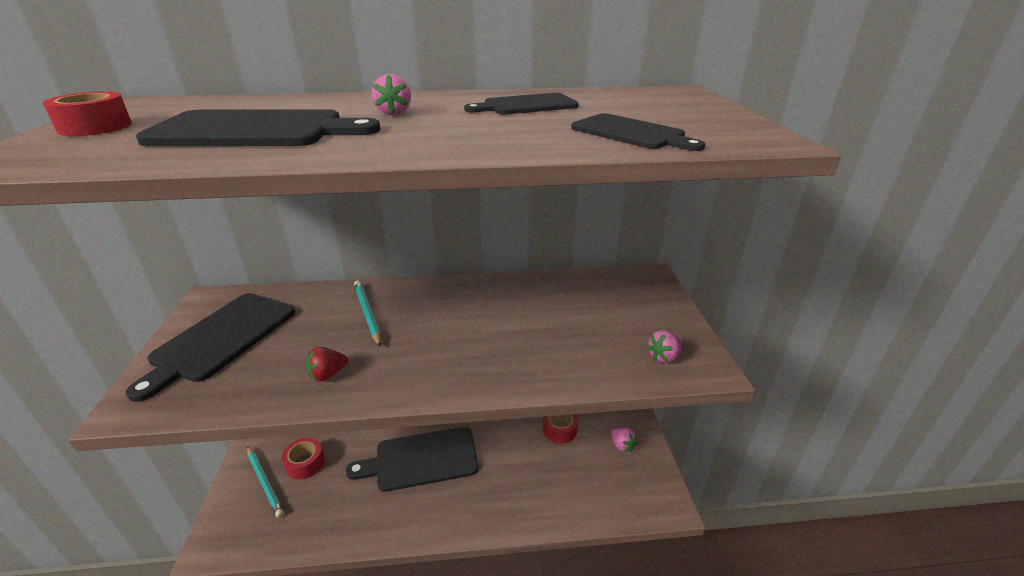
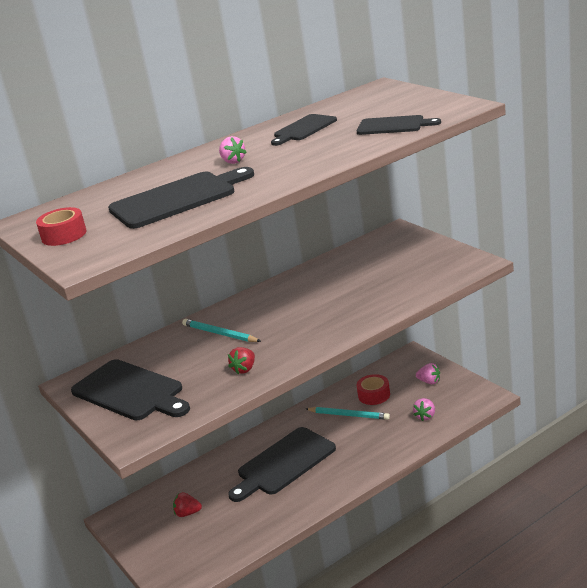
camera: 25 degrees left, 5 degrees down
(221, 339) = (130, 392): black cutting board -> black cutting board turned 45 degrees counterclockwise
(264, 482) = (168, 539): turquoise pencil -> turquoise pencil (348, 415)
(305, 463) = (187, 513): red tape -> red strawberry
(663, 357) = (448, 269): pink strawberry -> pink strawberry (425, 416)

